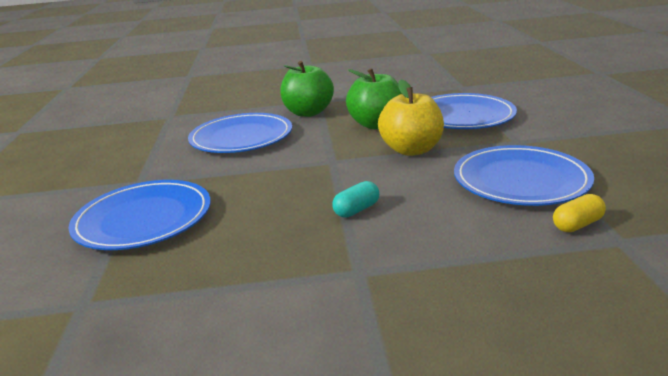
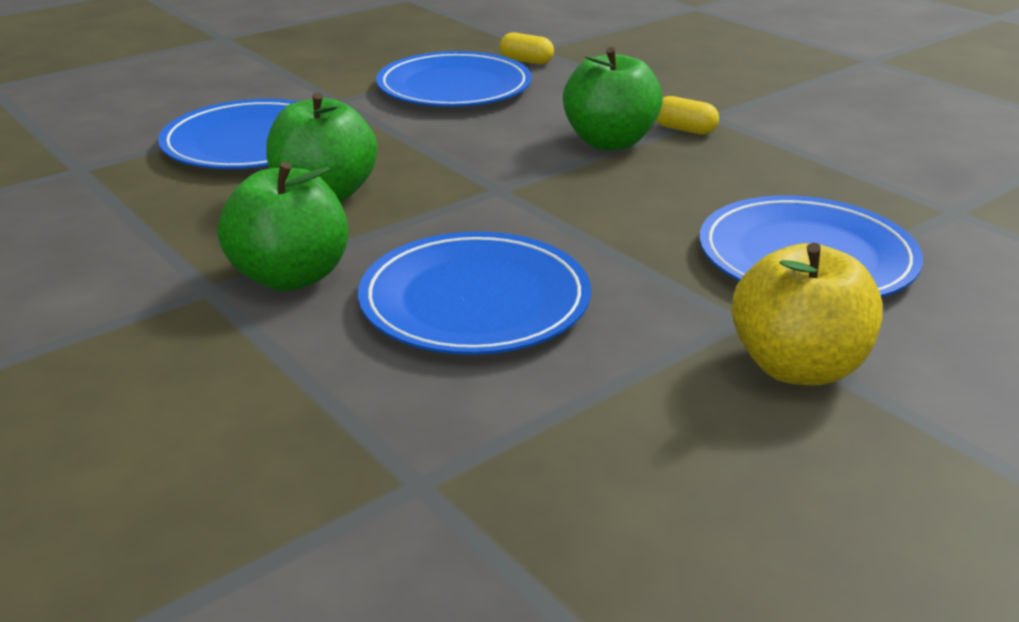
camera: 125 degrees left, 5 degrees up
(345, 248) = (684, 130): none -> yellow capsule
(356, 210) = (610, 142): turquoise capsule -> green apple
(411, 150) = (414, 150): yellow apple -> yellow apple (797, 367)

